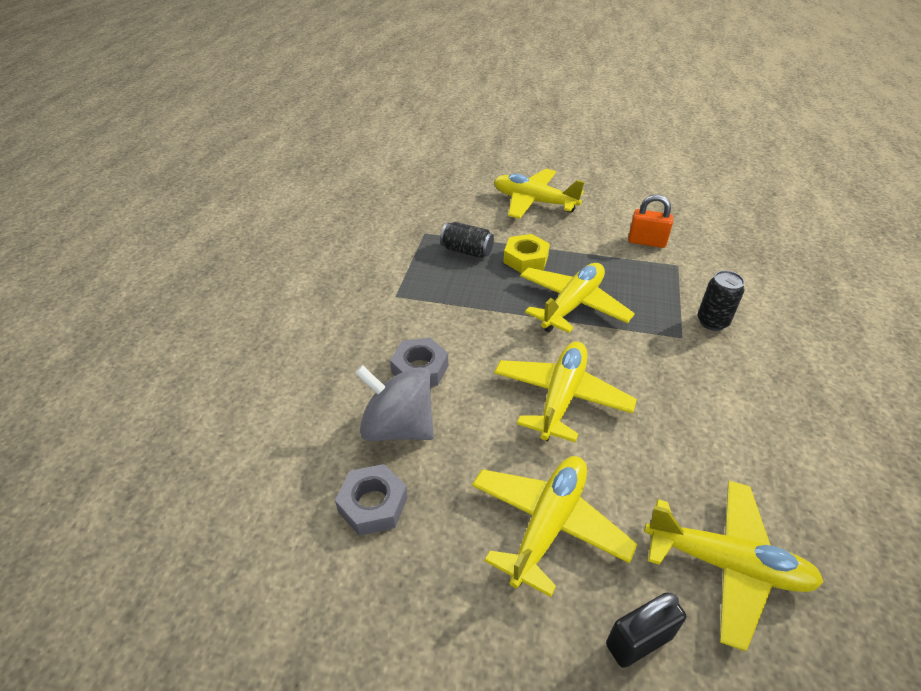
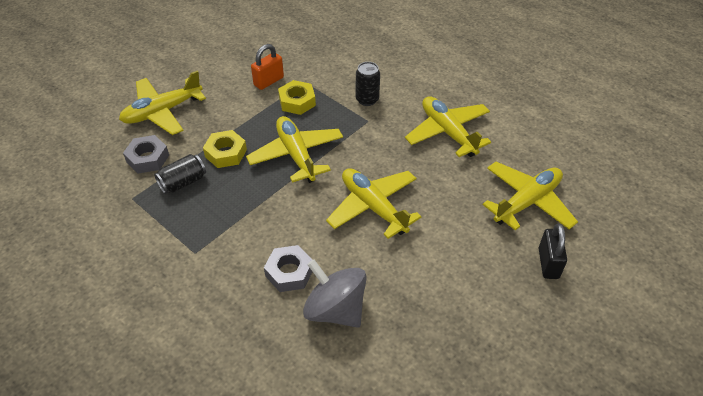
camera: 60 degrees left, 5 degrees up
(373, 504) = (392, 352): grey nut -> grey nut (148, 158)
(398, 427) = (335, 310): grey spinning top -> grey spinning top turned 75 degrees clockwise
(548, 525) = (461, 265): yellow plane -> yellow plane (448, 132)
(643, 272) = (297, 101): none -> yellow nut

